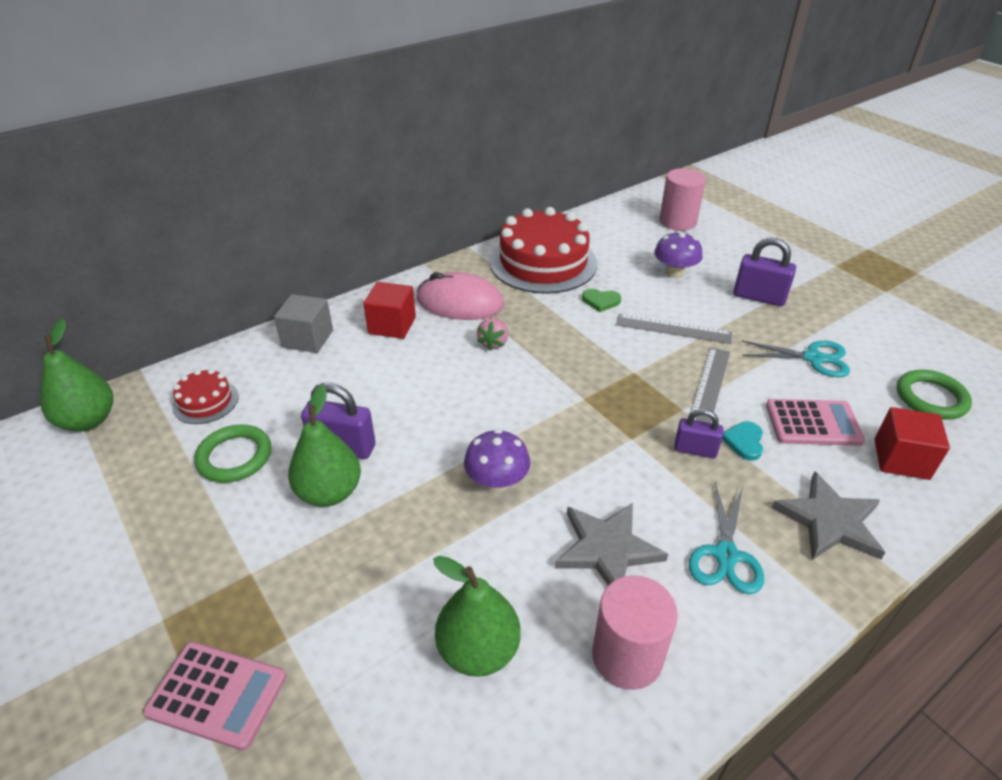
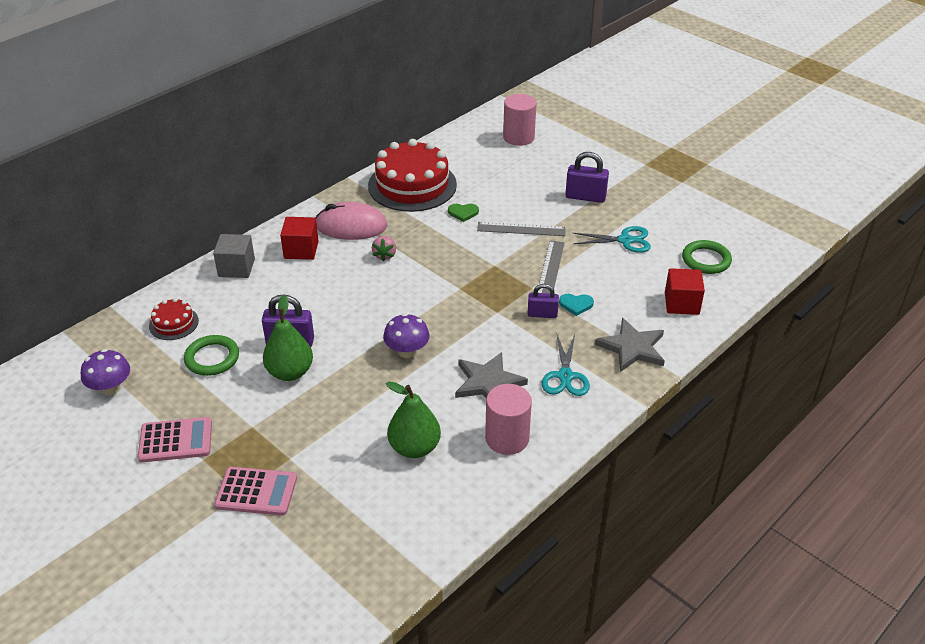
camera: 10 degrees left, 0 degrees up
(88, 420) = (88, 347): green pear -> none
(674, 273) = (519, 183): purple mushroom -> purple mushroom (110, 388)
(744, 442) = (576, 305): turquoise heart -> turquoise heart turned 90 degrees counterclockwise
(813, 423) = (623, 286): pink calculator -> pink calculator (175, 440)

